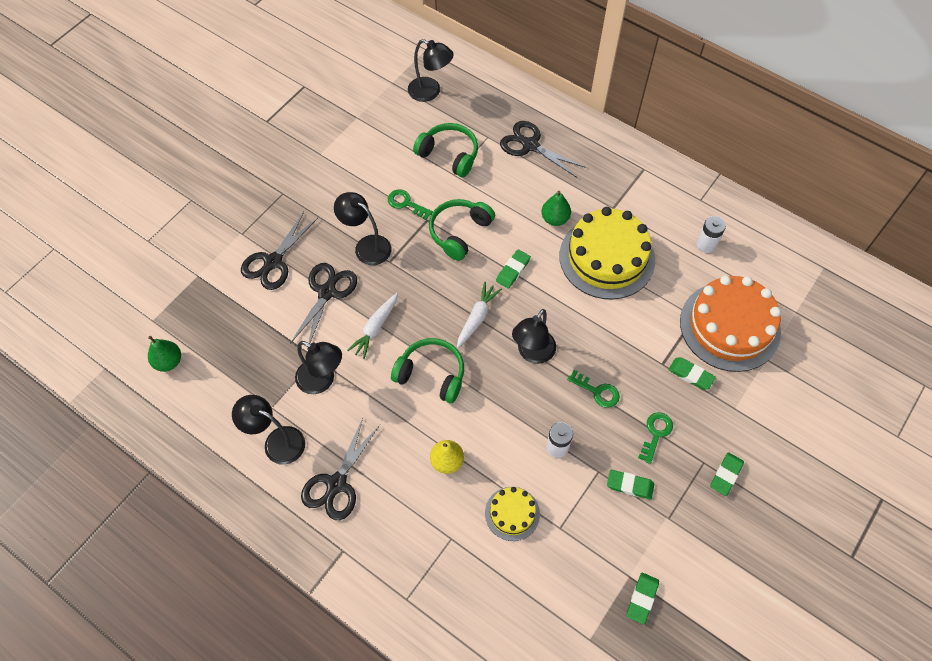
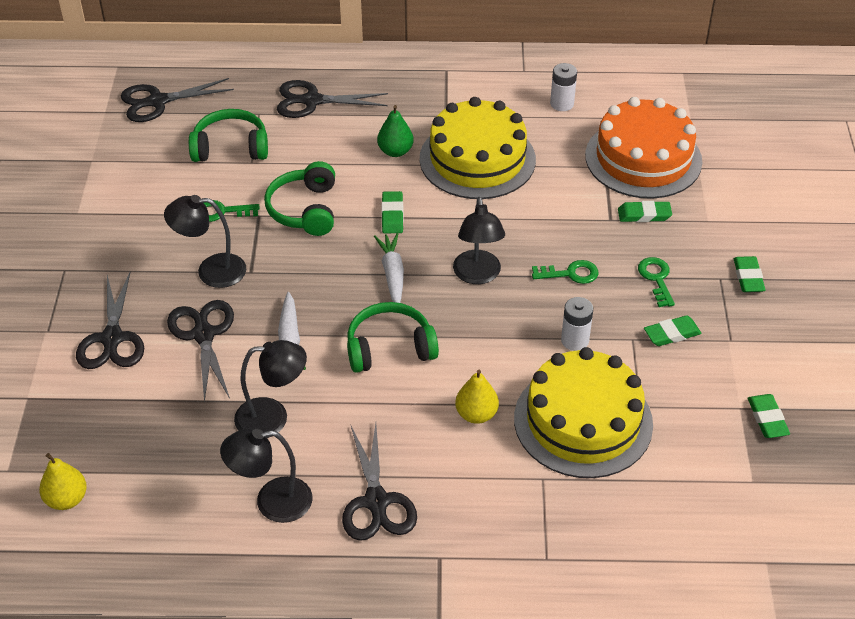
camera: 35 degrees left, 15 degrees down
(168, 362) = (66, 499): green pear -> yellow pear
(430, 92) = (158, 101): black lamp -> black scissors
(512, 513) = (583, 421): yellow cake -> yellow cake, size x2.01

